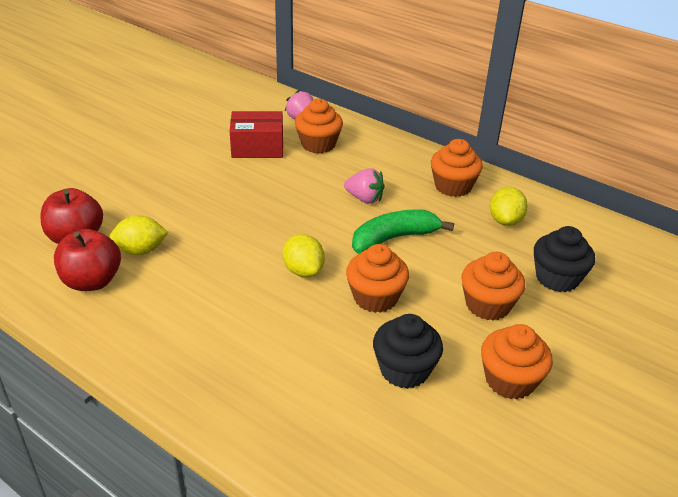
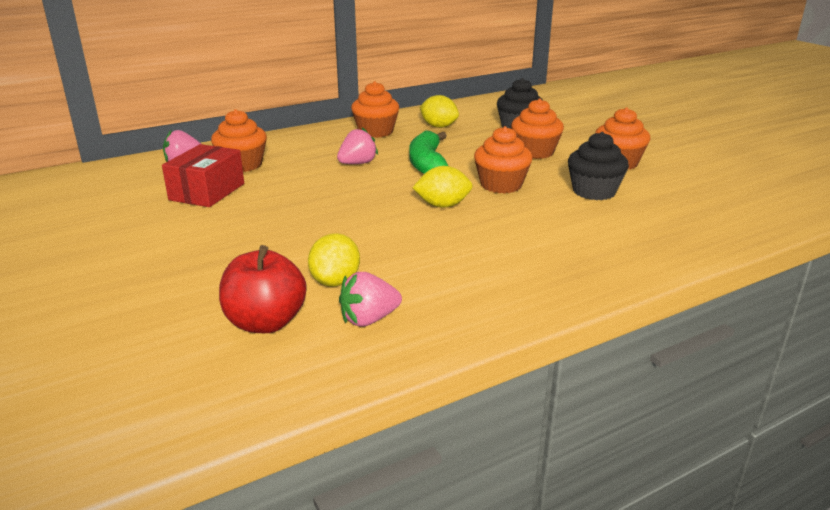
camera: 65 degrees left, 10 degrees down
(92, 281) = (369, 319): red apple -> pink strawberry

